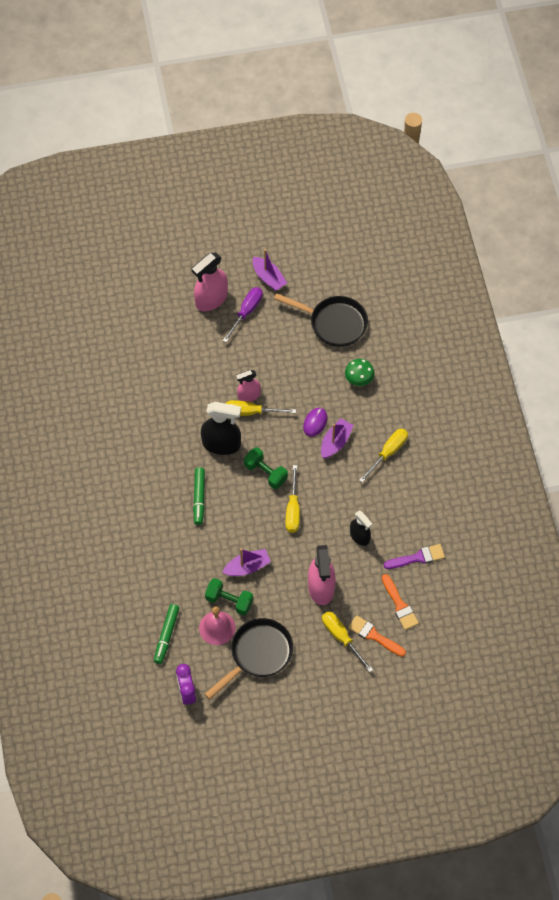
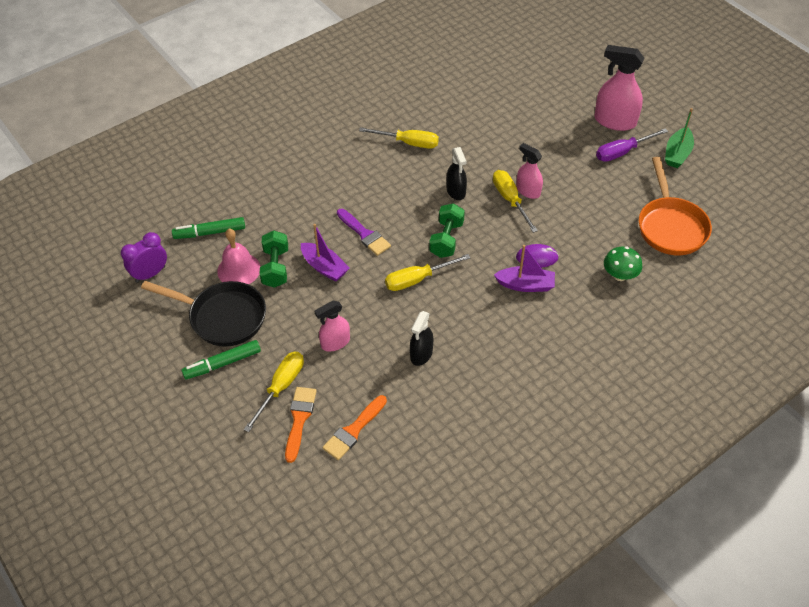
camera: 65 degrees right, 10 degrees down
(199, 498) = (382, 198): green marker -> green marker (222, 363)
(221, 444) = (456, 191): black spray bottle -> black spray bottle, size x0.61
(246, 312) = (622, 152): purple screwdriver -> purple screwdriver turned 150 degrees clockwise
(268, 278) = (677, 154): purple boat -> green boat
(321, 587) = (335, 342): pink spray bottle -> pink spray bottle, size x0.61
(334, 323) = (670, 226): black pan -> orange pan
(388, 453) = (547, 339): yellow screwdriver -> yellow screwdriver (408, 143)
(417, 558) = (428, 424): purple brush -> purple brush (364, 234)

